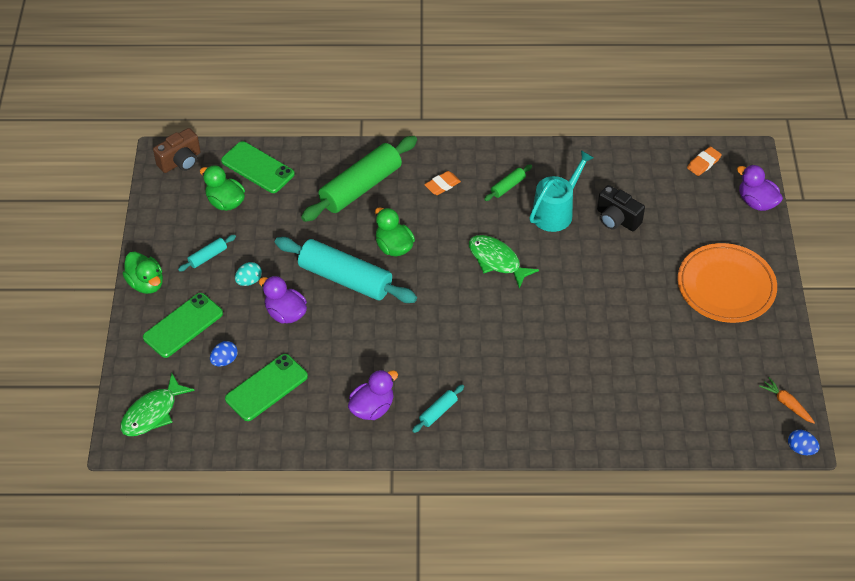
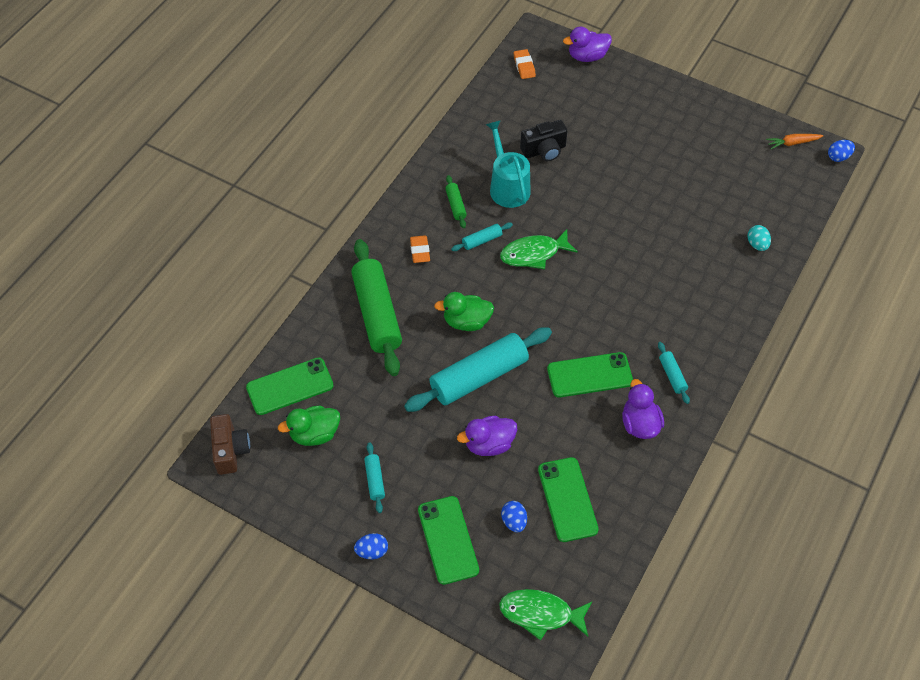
camera: 60 degrees left, 5 degrees up
(146, 283) = (372, 551): green duck -> blue egg
(153, 413) = (540, 614): green fish -> green fish turned 120 degrees clockwise
(249, 281) = (429, 457): turquoise egg -> turquoise egg (757, 244)
(398, 352) = (589, 375): none -> green phone
(484, 220) = (482, 240): none -> turquoise rolling pin
(726, 286) = (659, 119): orange plate -> none

